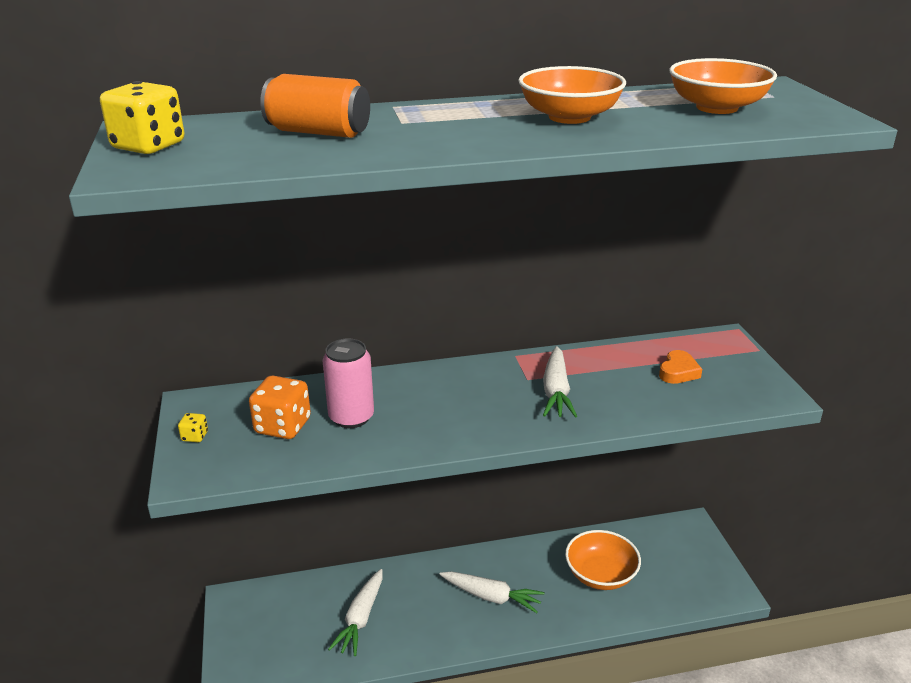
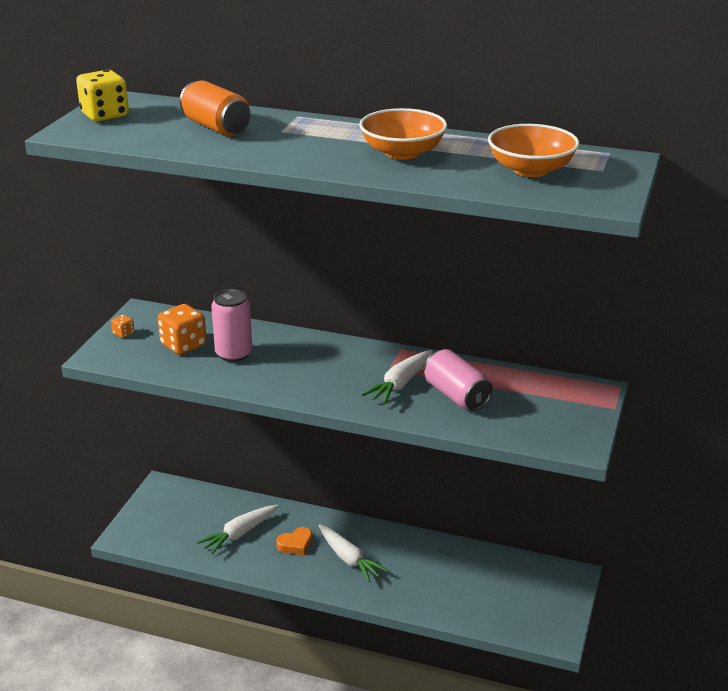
camera: 30 degrees right, 0 degrees up
(195, 436) = (123, 333): yellow dice -> orange dice
(600, 575) = (452, 579): orange bowl -> none
(619, 384) = (456, 395): none -> pink can
(678, 372) = (518, 402): orange heart -> orange heart (295, 544)

